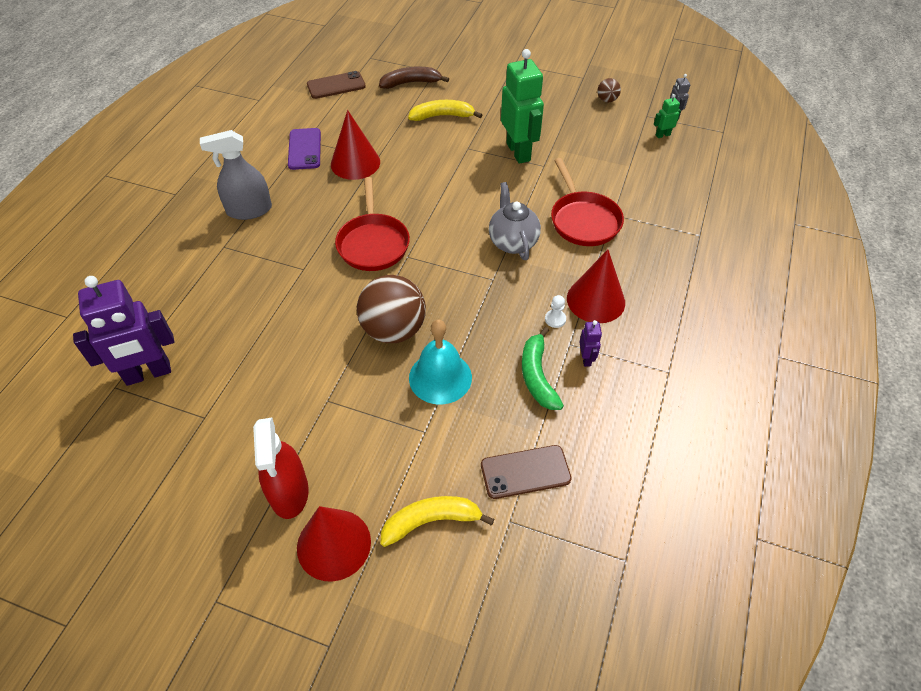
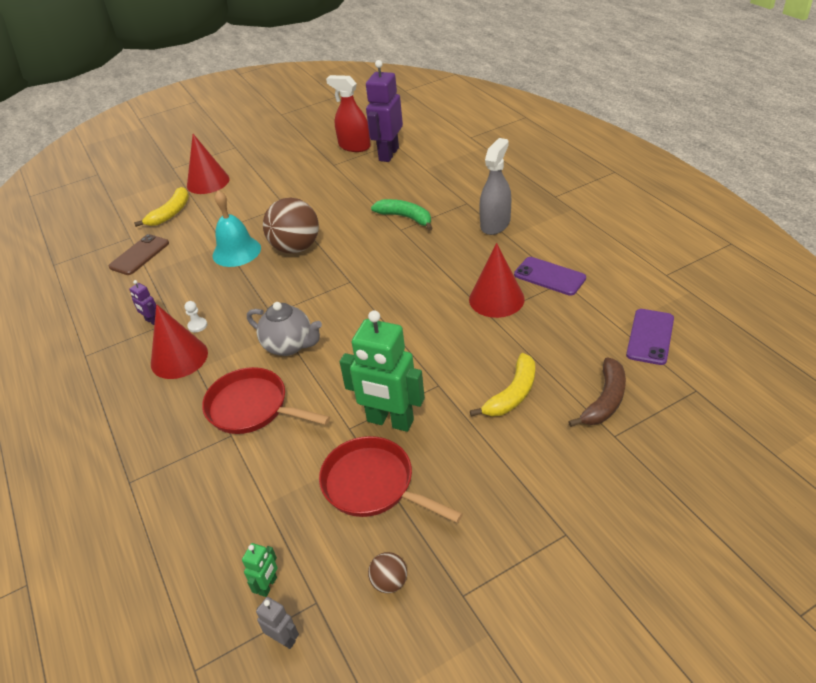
camera: 135 degrees right, 10 degrees down
(289, 492) = (252, 178): red spray bottle -> red spray bottle (354, 146)
(336, 85) = (650, 337): brown phone -> purple phone
(373, 243) = (384, 270): red pan -> red pan (373, 485)
(537, 376) = (177, 292): green banana -> green banana (406, 217)

